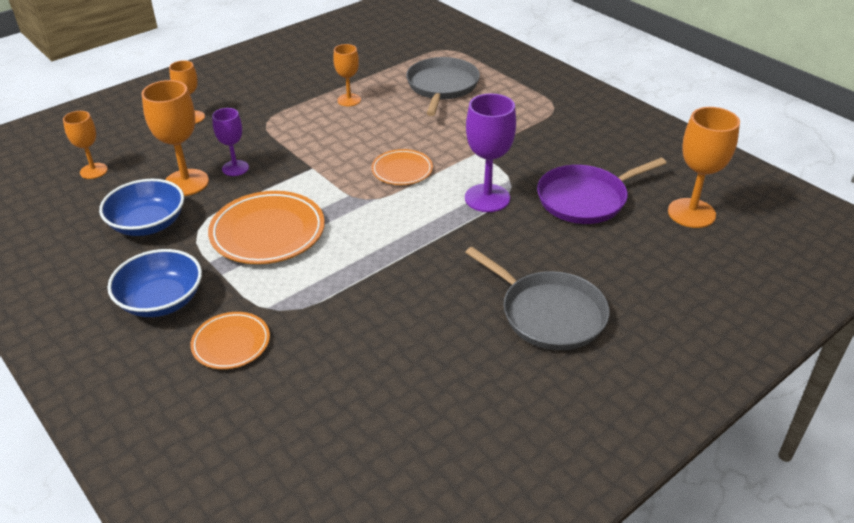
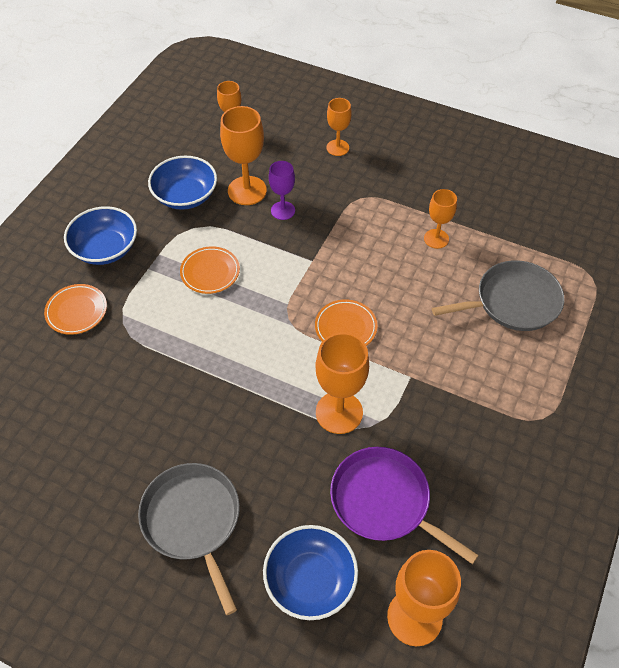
camera: 65 degrees right, 15 degrees up
(268, 232) = (210, 272): orange plate -> orange plate, size x0.59
(487, 198) = (339, 412): purple goblet -> orange goblet
(549, 313) = (193, 521): grey pan -> grey pan turned 135 degrees clockwise
(639, 257) = (310, 580): none -> blue bowl

